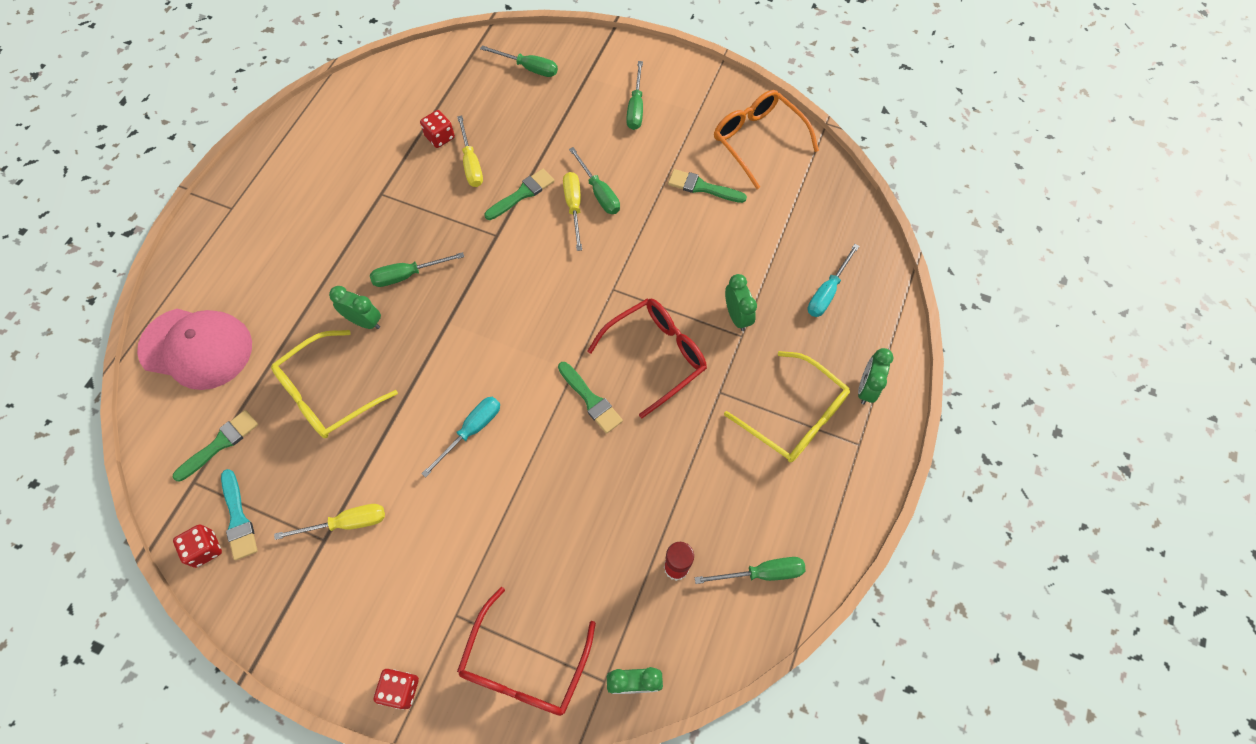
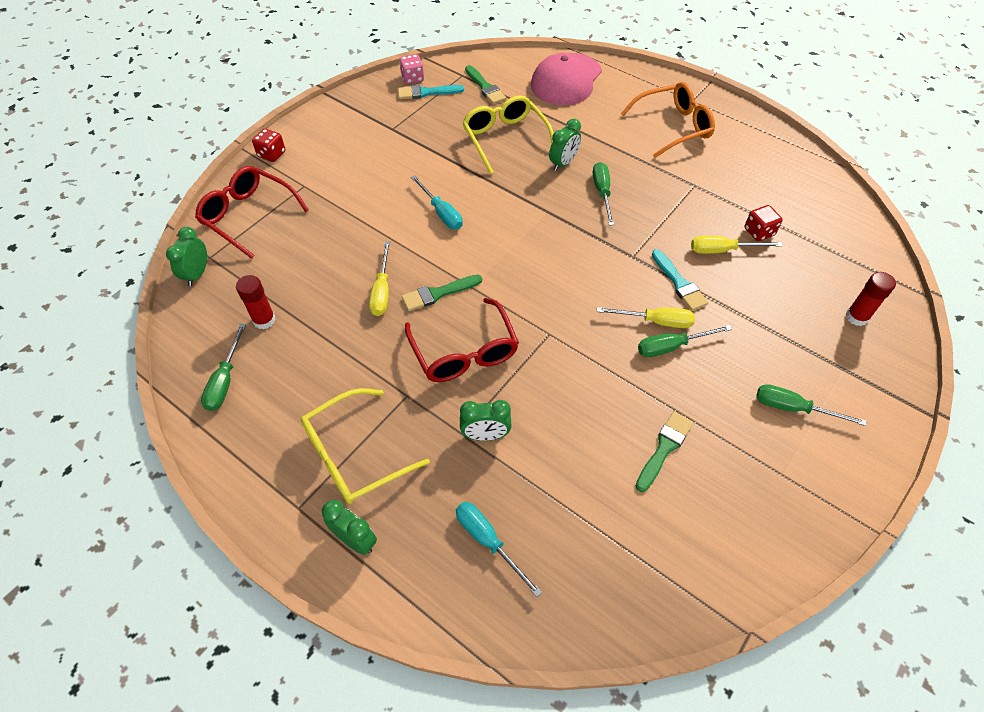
camera: 105 degrees right, 10 degrees down
(205, 549) = (412, 78): red dice -> pink dice
(346, 523) = (398, 140): yellow screwdriver -> yellow screwdriver (382, 291)
(522, 194) = (679, 283): green brush -> turquoise brush
(528, 68) = (856, 317): green screwdriver -> red glue stick
(757, 140) = (731, 533): orange glasses -> orange glasses (673, 127)

